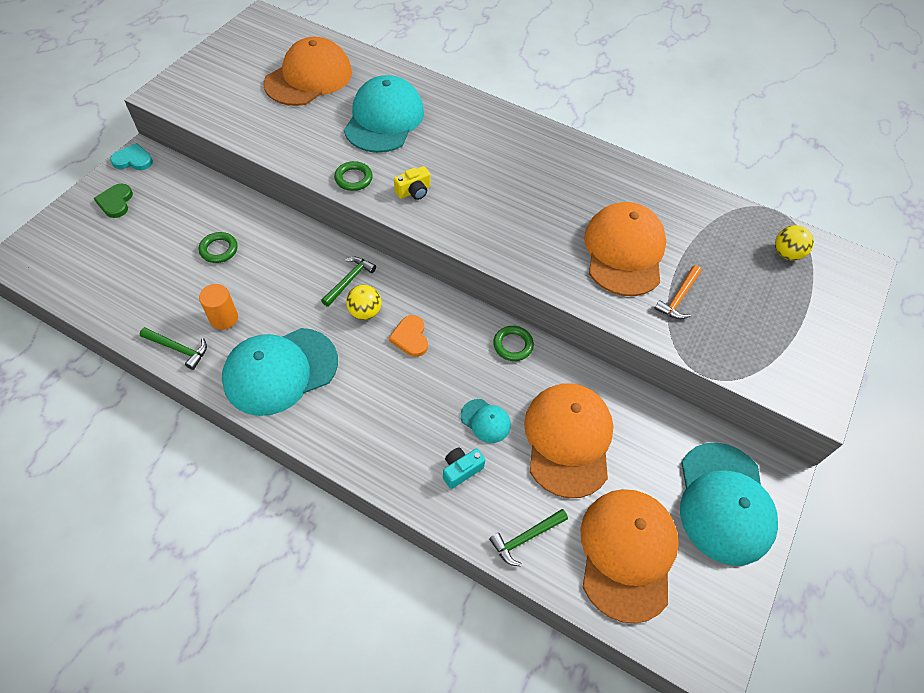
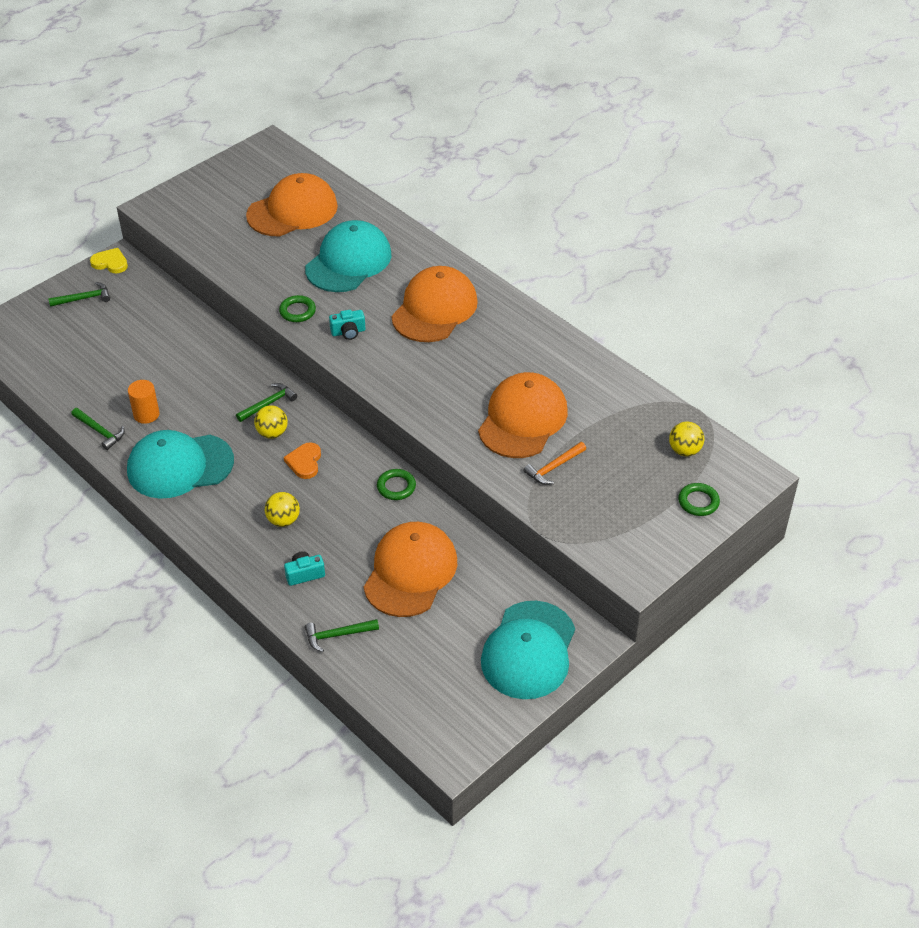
camera: 20 degrees right, 10 degrees down
(116, 202) = (84, 298): green heart -> green hammer
(133, 160) = (110, 263): turquoise heart -> yellow heart
(219, 249) = (161, 356): green ring -> green ring (698, 502)
(414, 191) = (348, 332): yellow camera -> turquoise camera
(414, 410) = (283, 520): none -> yellow ball
(485, 421) = (343, 542): turquoise cap -> none
(627, 553) = (420, 666): orange cap -> orange cap (434, 309)

